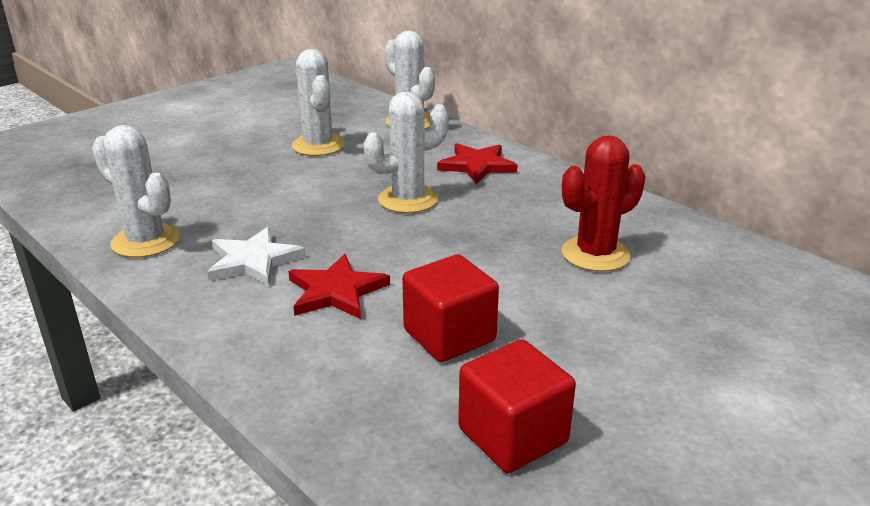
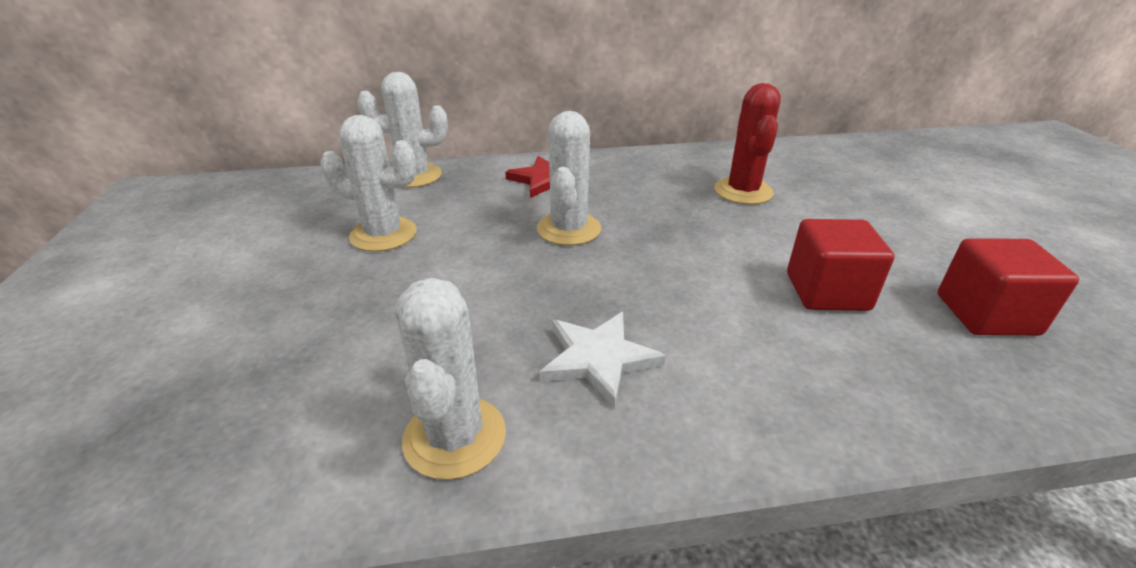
camera: 55 degrees left, 5 degrees up
(146, 241) = (455, 437): white cactus -> white cactus turned 75 degrees counterclockwise
(336, 291) = (710, 325): red star -> none

